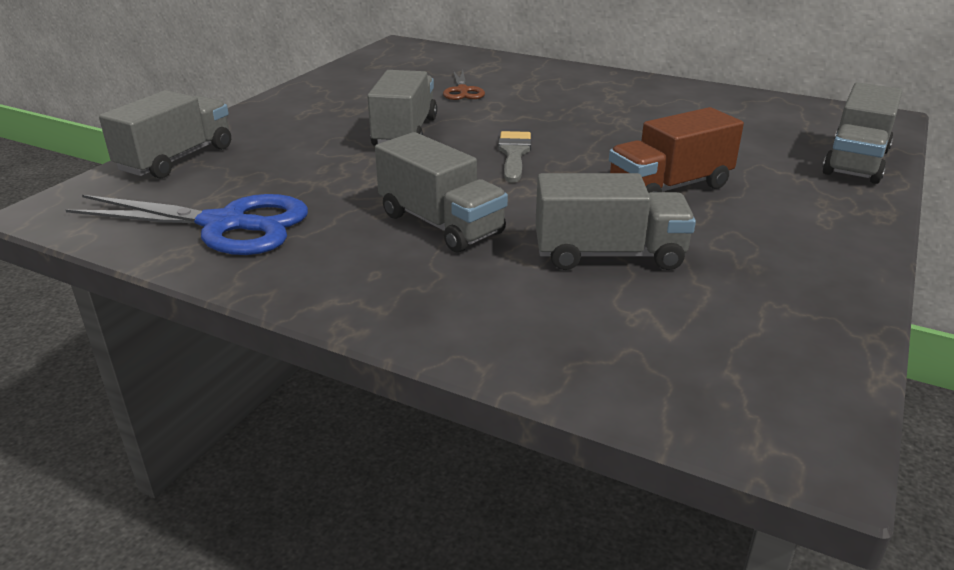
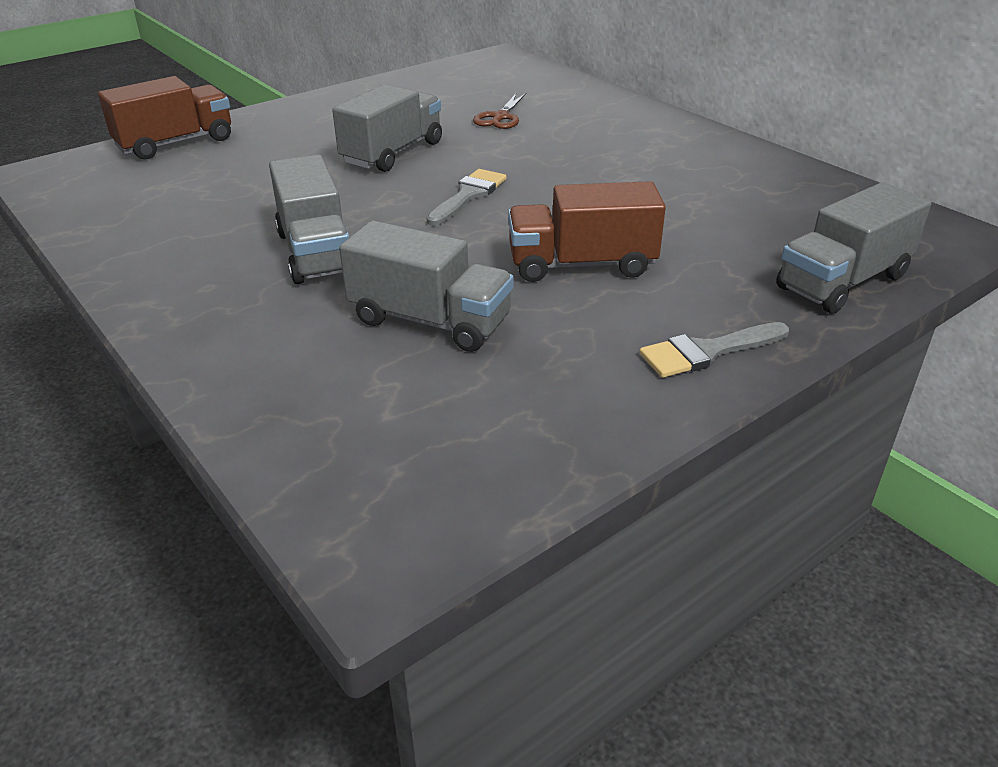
camera: 25 degrees right, 5 degrees up
(176, 159) = (175, 143): grey truck -> brown truck
(225, 225) = (145, 213): blue scissors -> none
(834, 227) = (707, 351): none -> grey brush

